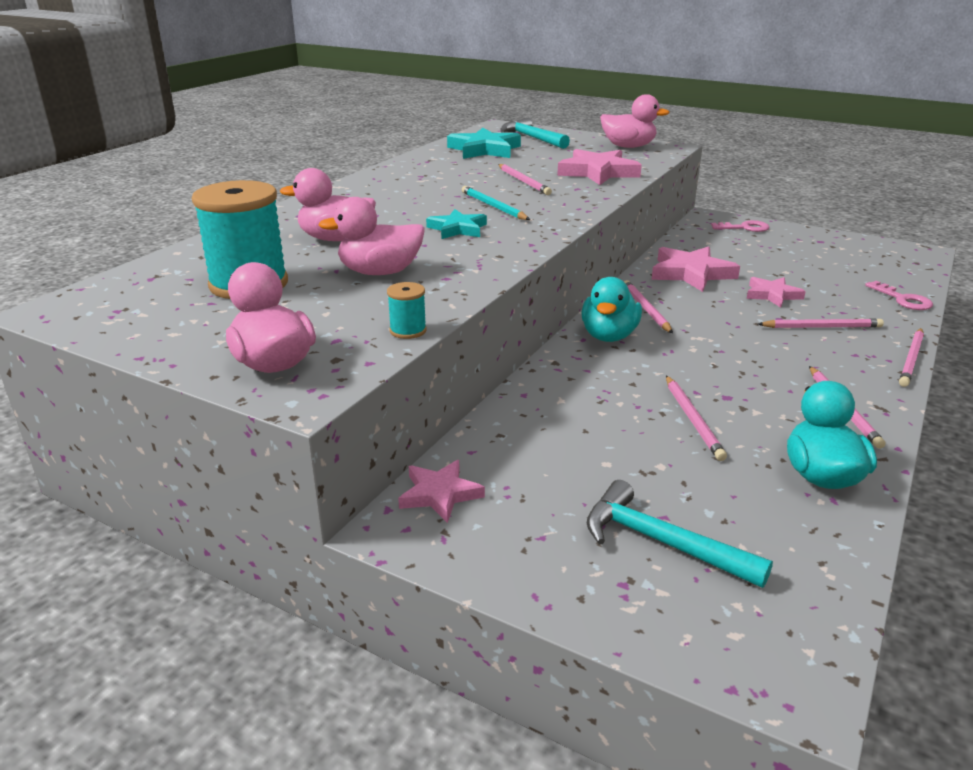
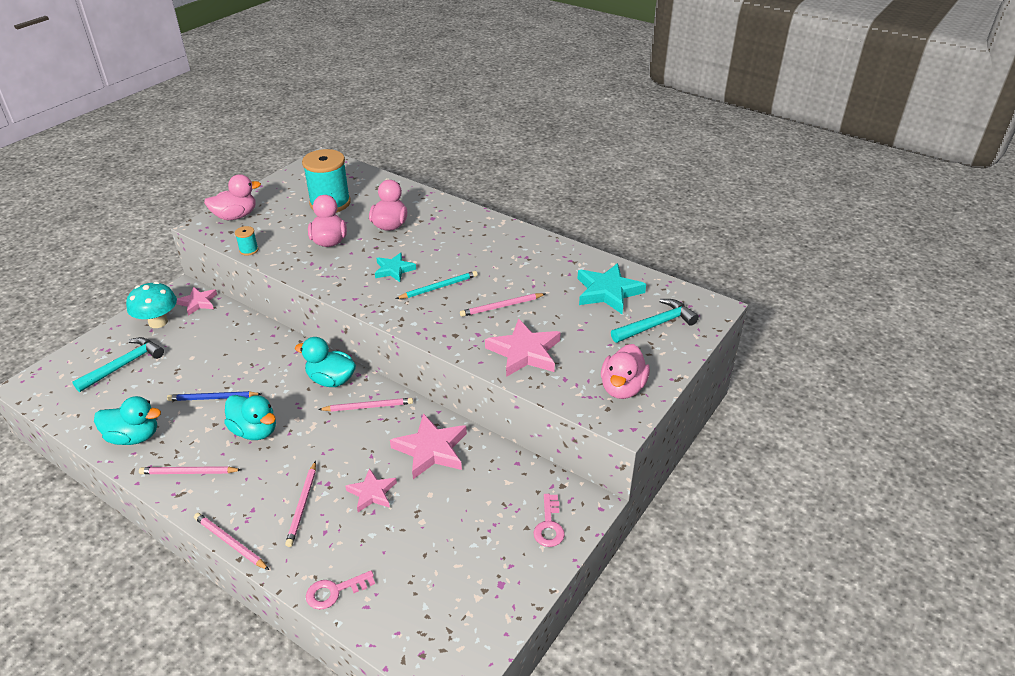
camera: 95 degrees right, 10 degrees up
(513, 533) = (158, 322): none -> turquoise mushroom
(693, 419) = (213, 398): pink pencil -> blue pencil
(734, 374) = (255, 431): none -> turquoise duck

